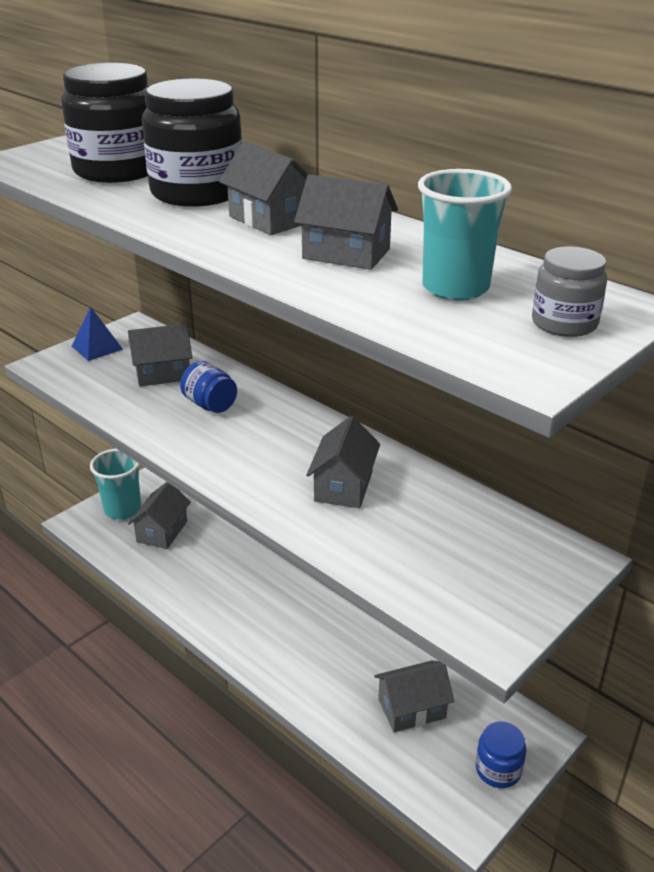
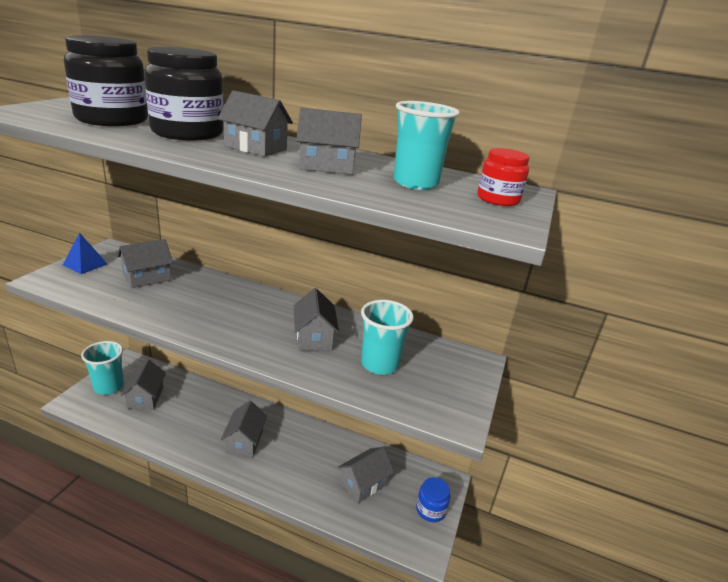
camera: 25 degrees left, 5 degrees down
(210, 405) = (193, 295): blue jar -> none
(268, 614) = (244, 441): none -> grey house
(418, 539) = (379, 364): none -> turquoise cup
(564, 323) = (498, 199): grey jar -> red jar

